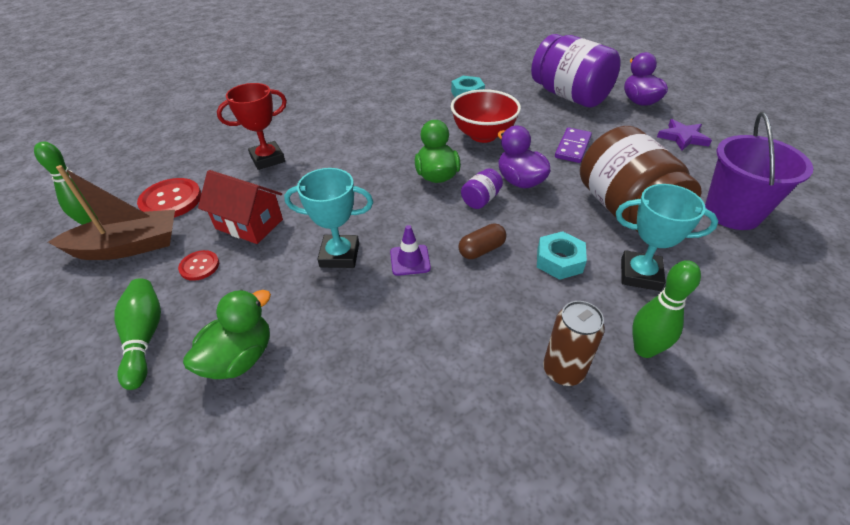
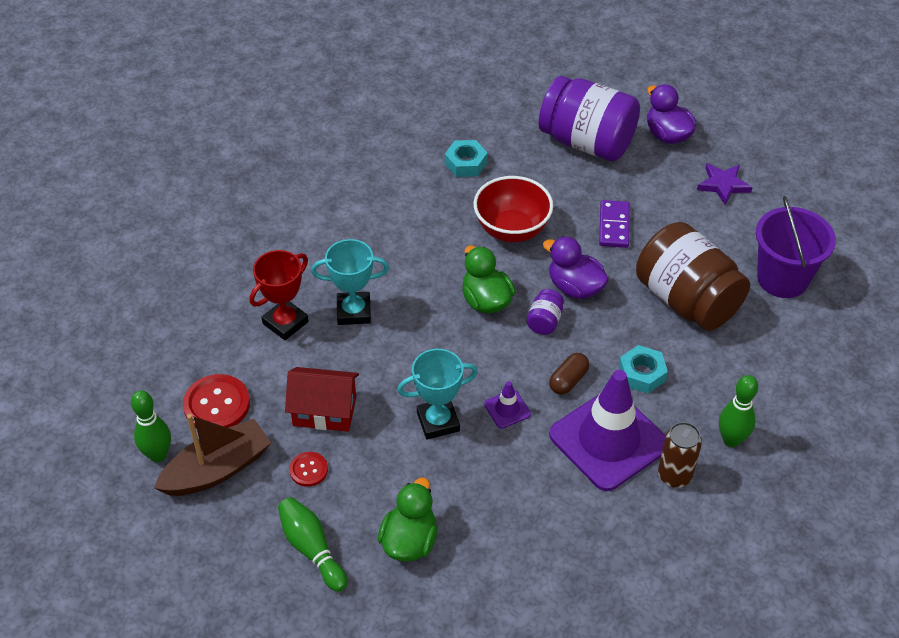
camera: 20 degrees left, 5 degrees up
(500, 313) = (608, 440): none -> purple traffic cone
(640, 274) = (714, 370): turquoise trophy -> turquoise trophy (354, 312)

